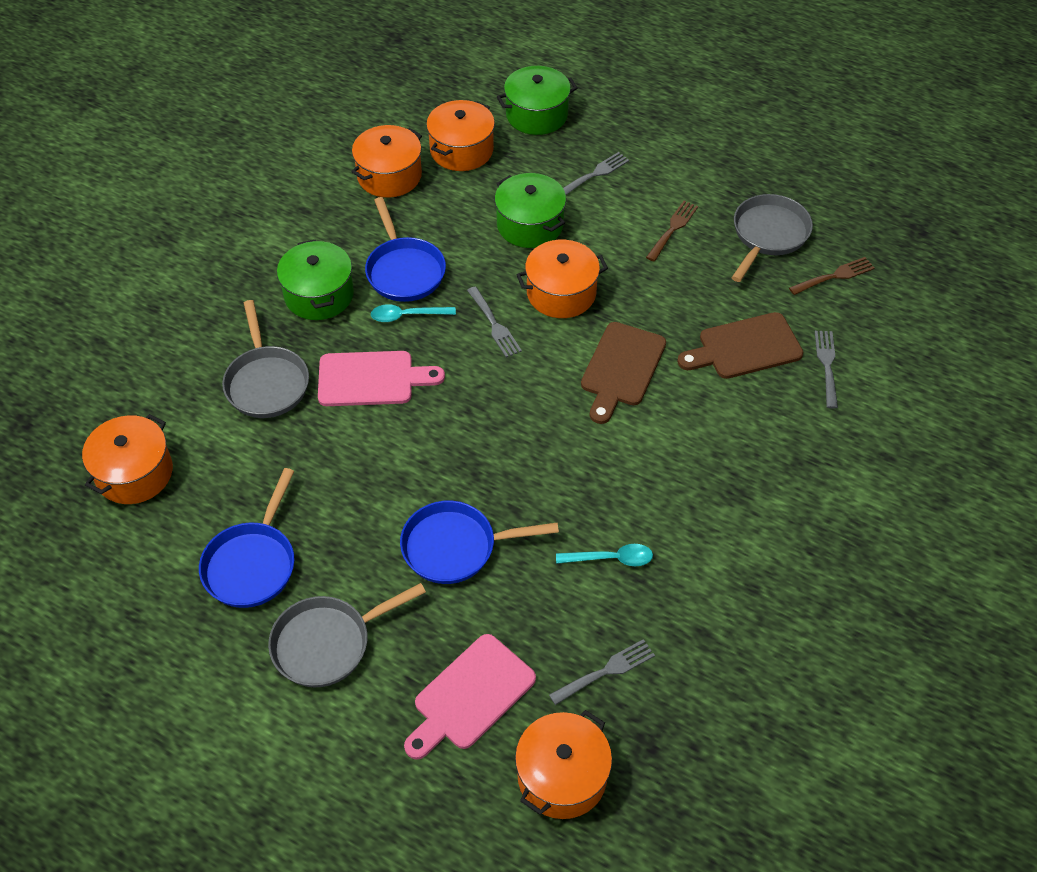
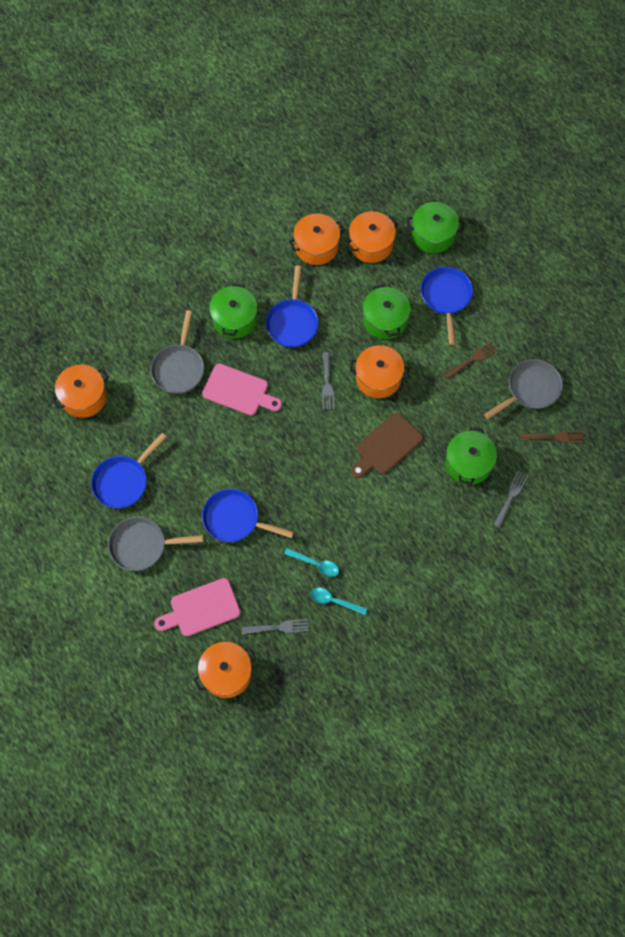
camera: 25 degrees right, 15 degrees up
(407, 315) = (279, 355): turquoise spoon -> turquoise spoon (334, 601)
(595, 174) = (446, 297): grey fork -> blue pan
(745, 347) = (468, 463): brown cutting board -> green pot

